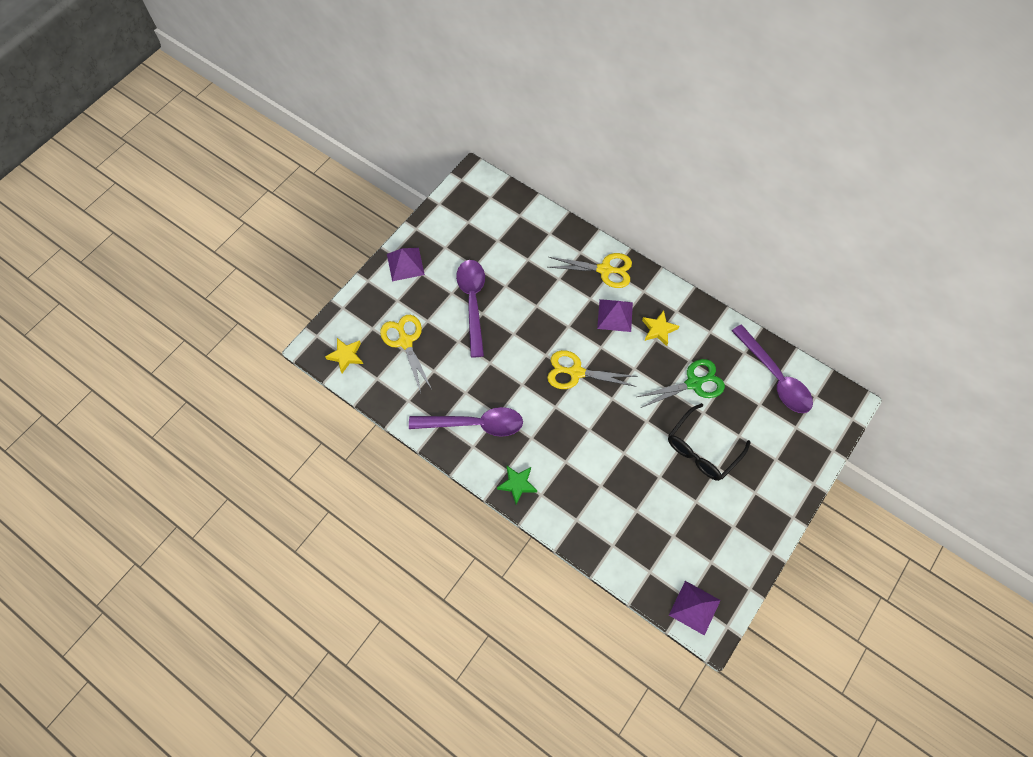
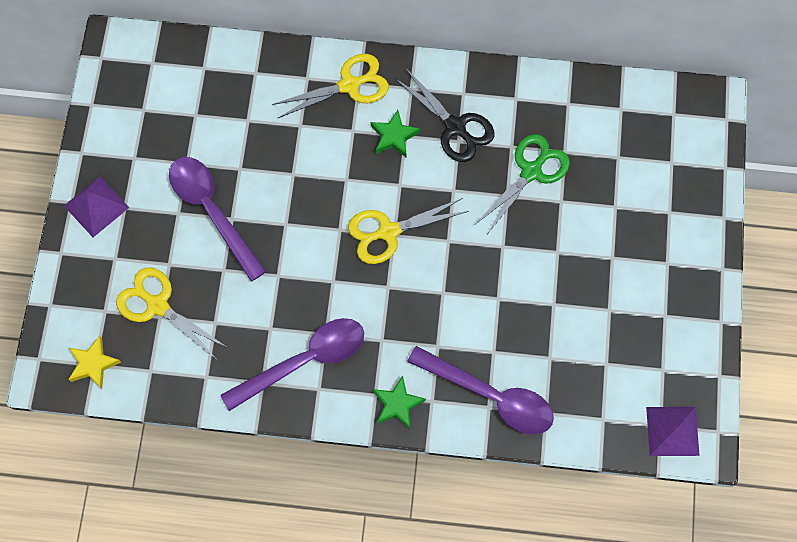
camera: 30 degrees left, 5 degrees up
(615, 315) = (394, 136): purple pyramid -> green star
(658, 329) = (455, 127): yellow star -> black scissors
(702, 449) = (583, 246): black glasses -> none
(775, 377) = (618, 115): purple spoon -> purple spoon (491, 396)

